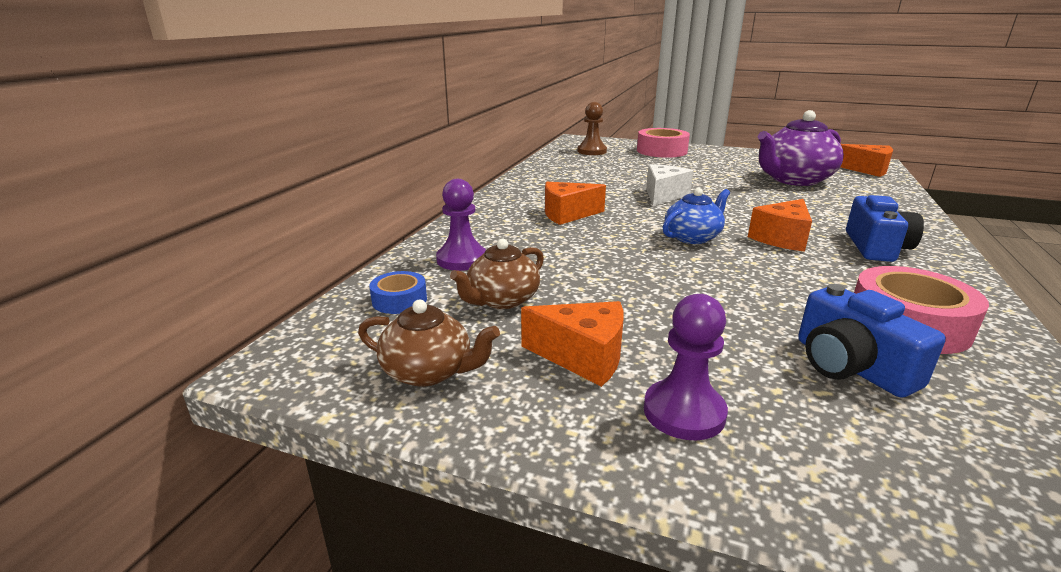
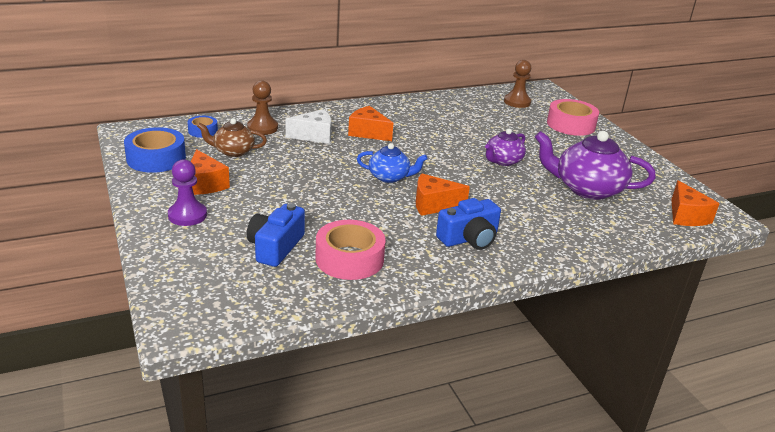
camera: 45 degrees right, 5 degrees up
(429, 371) = (156, 158): brown teapot -> blue tape
(462, 259) = (262, 128): purple pawn -> brown pawn
(663, 195) = (456, 151): white cheese -> white cheese (314, 136)
(707, 187) = (503, 161): none -> purple teapot

